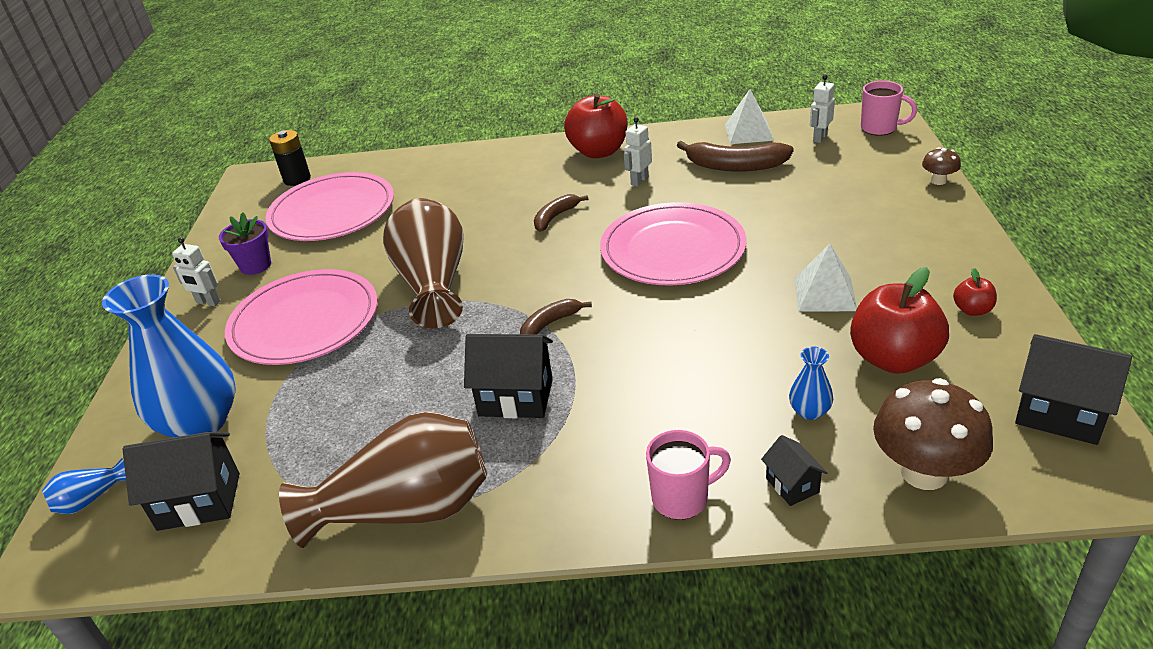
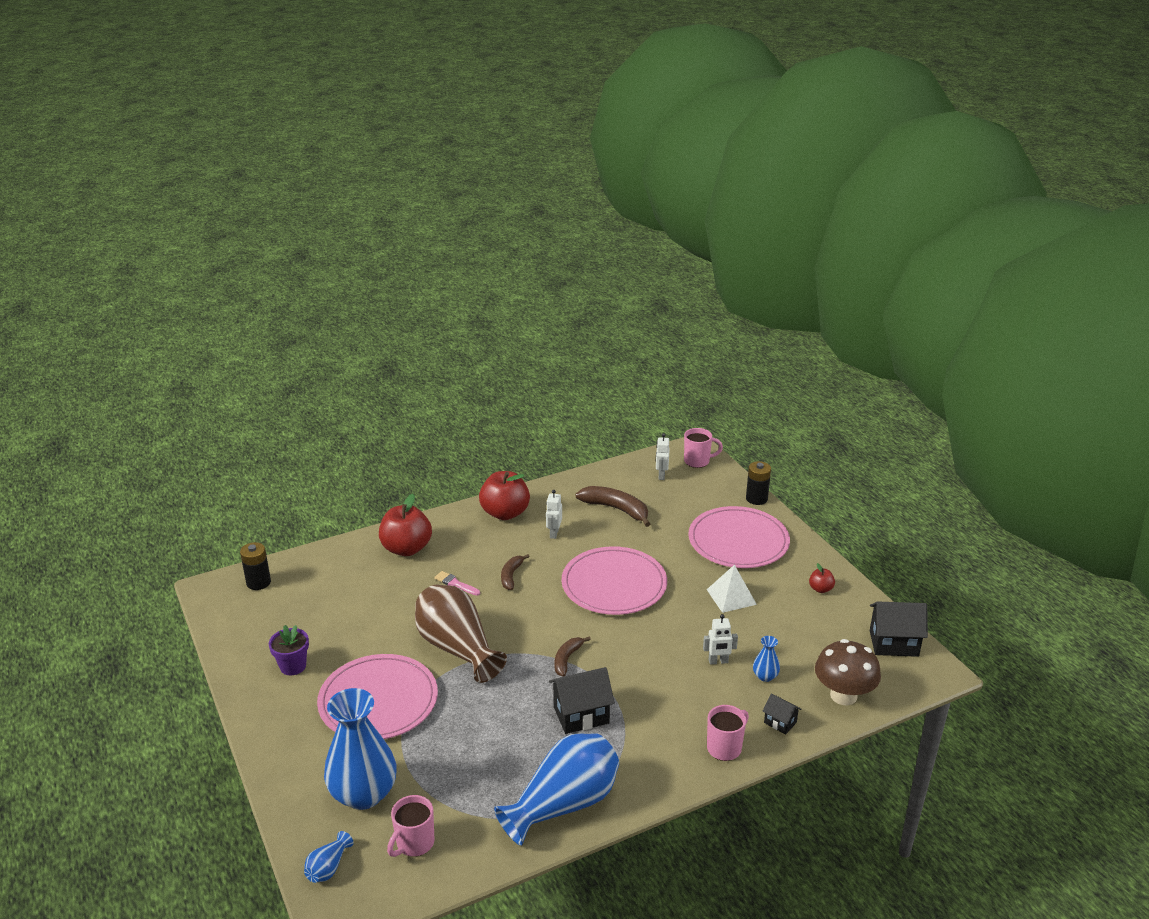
camera: 30 degrees left, 5 degrees down
(199, 501) = (414, 843): black house -> pink mug
(208, 302) = (279, 705): white robot -> white robot (718, 661)
(332, 212) = (319, 606): pink plate -> pink plate (738, 541)
(406, 510) = (564, 804): brown vase -> blue vase
(487, 214) = (455, 583): none -> pink brush
(735, 166) = (616, 509): brown banana -> brown banana turned 135 degrees counterclockwise
(748, 132) = (608, 478): white pyramid -> none
(893, 359) = (793, 631): red apple -> red apple (406, 549)
(938, 181) = (756, 499): brown mushroom -> black battery

